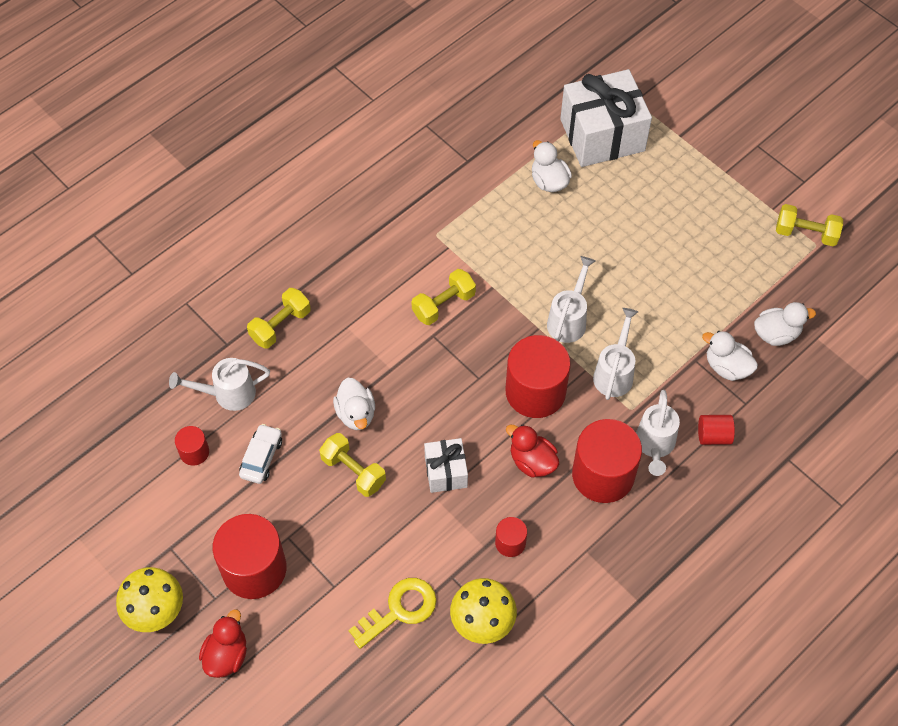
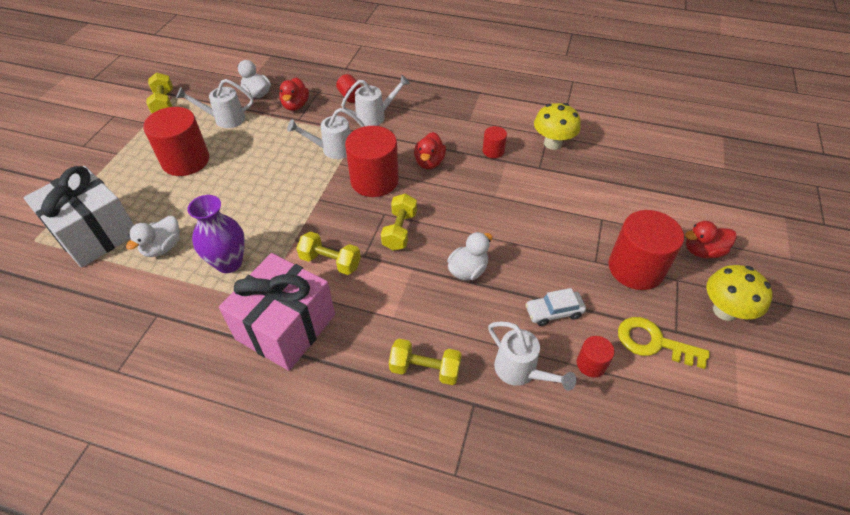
camera: 120 degrees left, 10 degrees down
(353, 471) = (514, 249): yellow dumbbell -> yellow dumbbell (400, 231)
(392, 245) = (286, 327): none -> pink gift
(399, 610) = (583, 181): yellow key -> yellow key (653, 342)
(446, 472) = (472, 199): white gift -> none
(495, 226) = (229, 263): none -> purple vase
(568, 320) = (301, 186): white watering can -> white watering can (225, 119)
(603, 475) = (413, 130): red cylinder -> red cylinder (186, 160)
(727, 367) = (295, 105): white duck -> red duck

